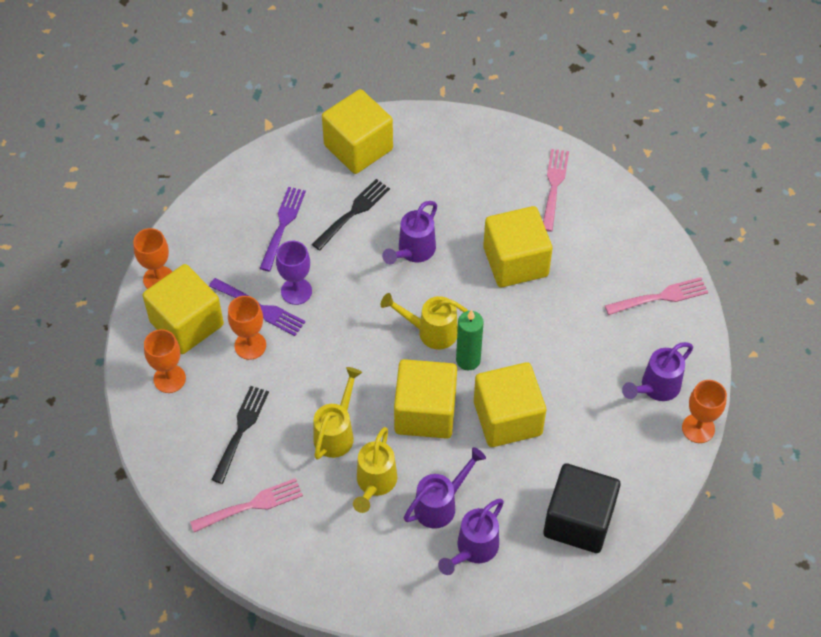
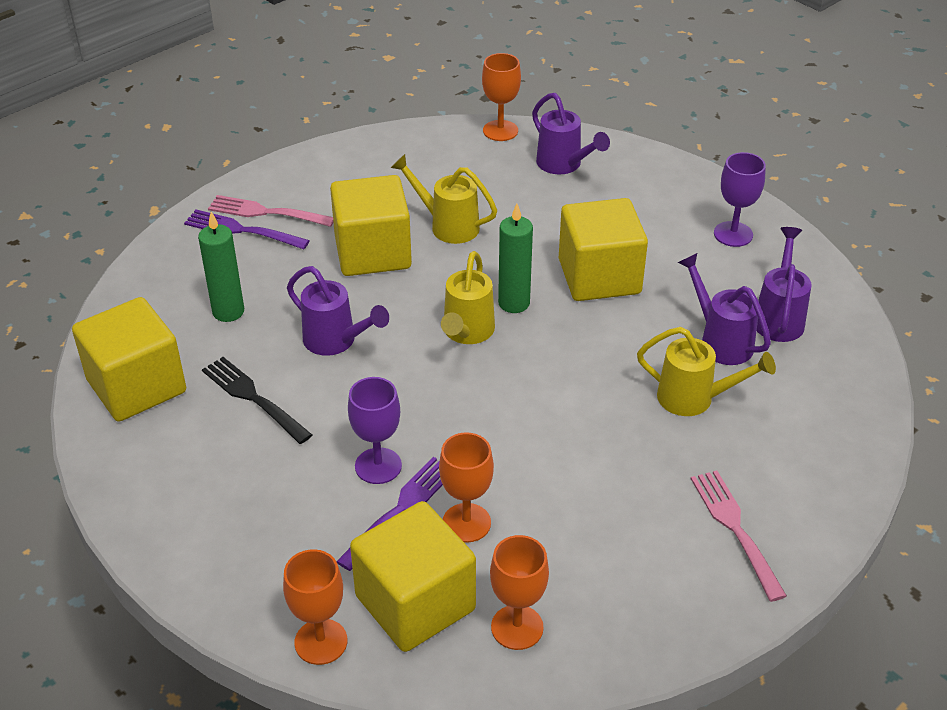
camera: 85 degrees left, 15 degrees down
(241, 431) = (614, 538): black fork -> none
(282, 226) = (255, 477): purple fork -> purple fork (243, 230)
(336, 433) = (618, 432): yellow watering can -> yellow watering can (448, 226)
(425, 412) = (588, 346): yellow cube -> none
(437, 183) = (228, 312): none -> green candle
(473, 549) = (779, 317): purple watering can -> purple watering can turned 120 degrees counterclockwise
(578, 520) = (733, 234): black cube -> purple goblet
(659, 297) = (445, 151): pink fork -> none
(698, 428) = (615, 143): orange goblet -> orange goblet (500, 131)

